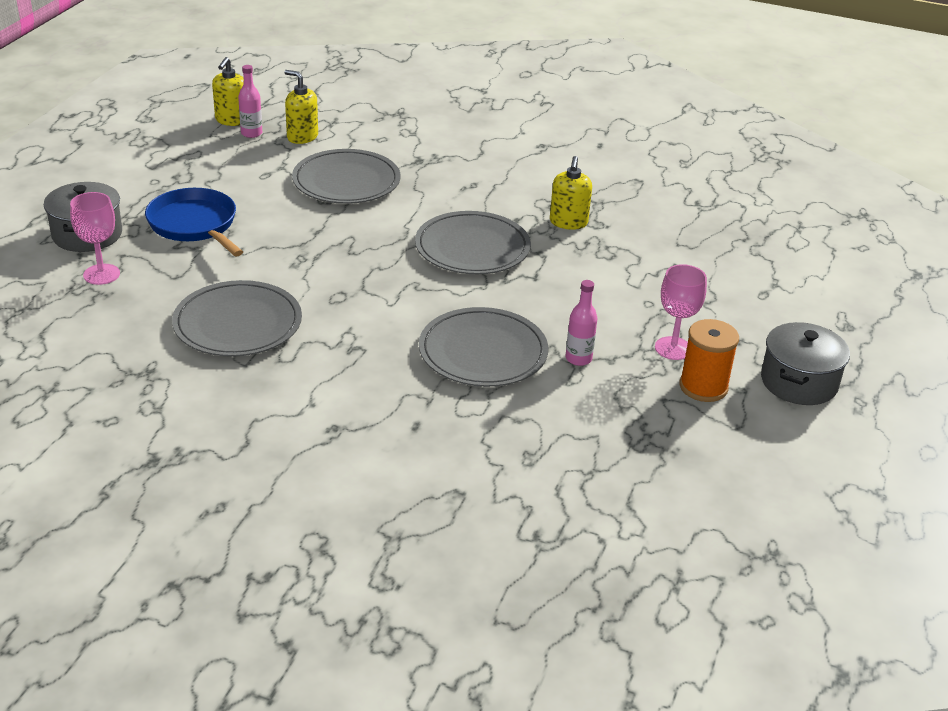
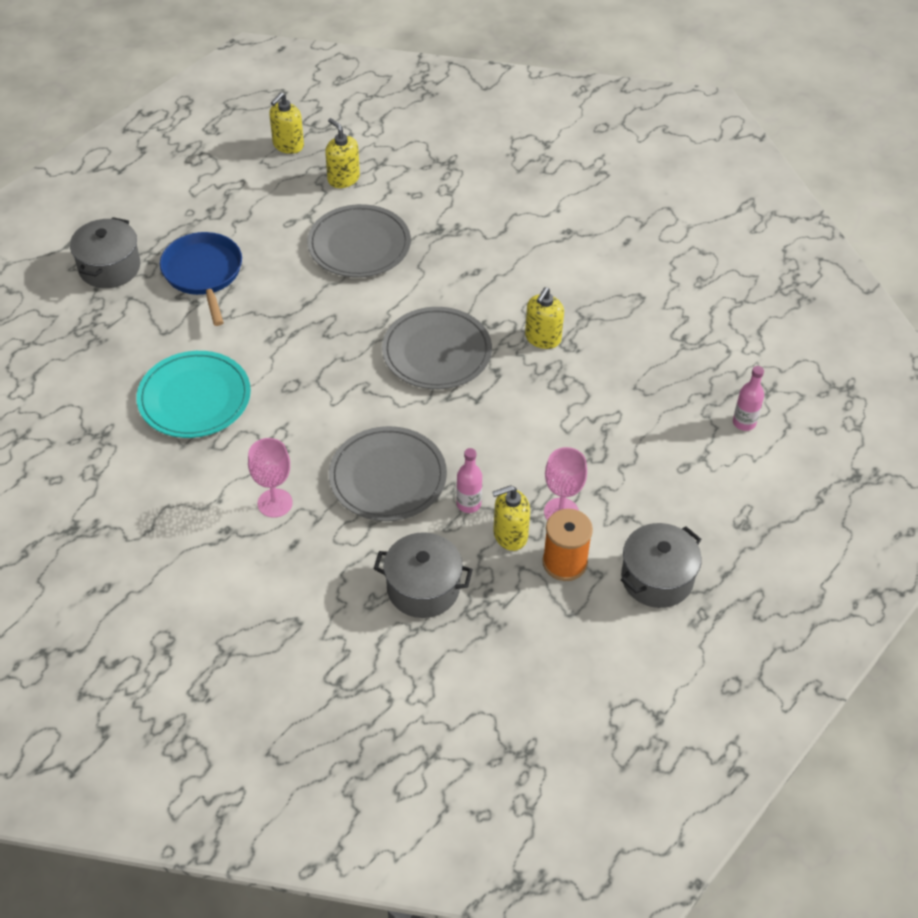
camera: 20 degrees right, 15 degrees up
(101, 274) = (105, 317): pink goblet -> pink goblet (275, 503)
(238, 324) = (194, 398): grey plate -> turquoise plate
(251, 133) = (299, 166): pink bottle -> pink bottle (744, 422)
(576, 436) = (423, 588): none -> grey pot
(635, 375) = (510, 535): none -> yellow soap dispenser

